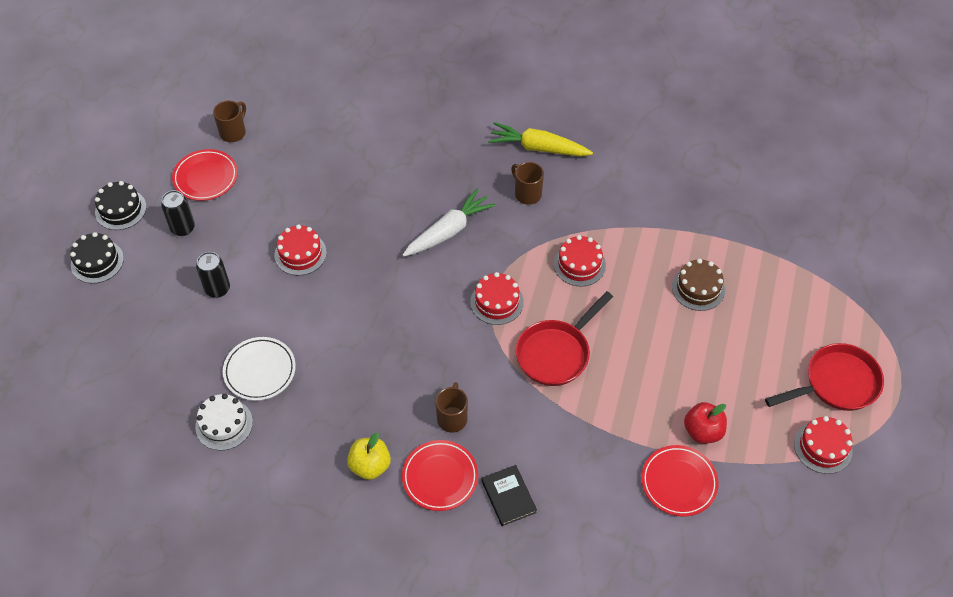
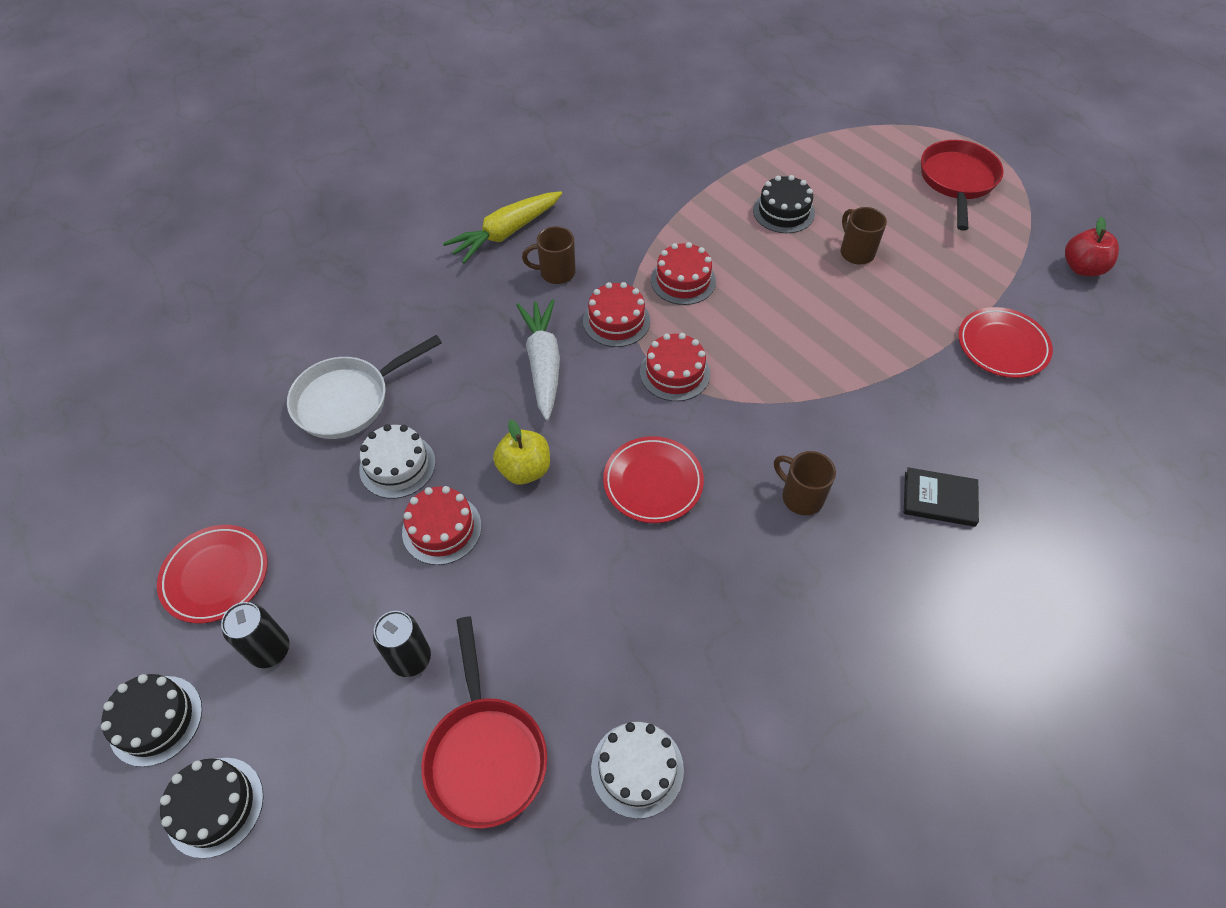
camera: 55 degrees left, 0 degrees up
(233, 132) = (178, 503): brown mug -> brown mug (856, 252)
(260, 371) = (584, 675): white plate -> none
(324, 208) = (397, 465): none -> white cake
(350, 157) = (348, 400): none -> white pan
(370, 466) = (814, 619): yellow apple -> yellow apple (525, 469)
(440, 477) = (875, 553): red plate -> red plate (653, 482)
(556, 353) = (780, 358): red pan -> red pan (485, 754)
(698, 288) = (783, 211): brown cake -> black cake
(702, 431) = (953, 296): red apple -> red apple (1082, 268)
(823, 447) = (1021, 226): red cake -> red cake (616, 321)

